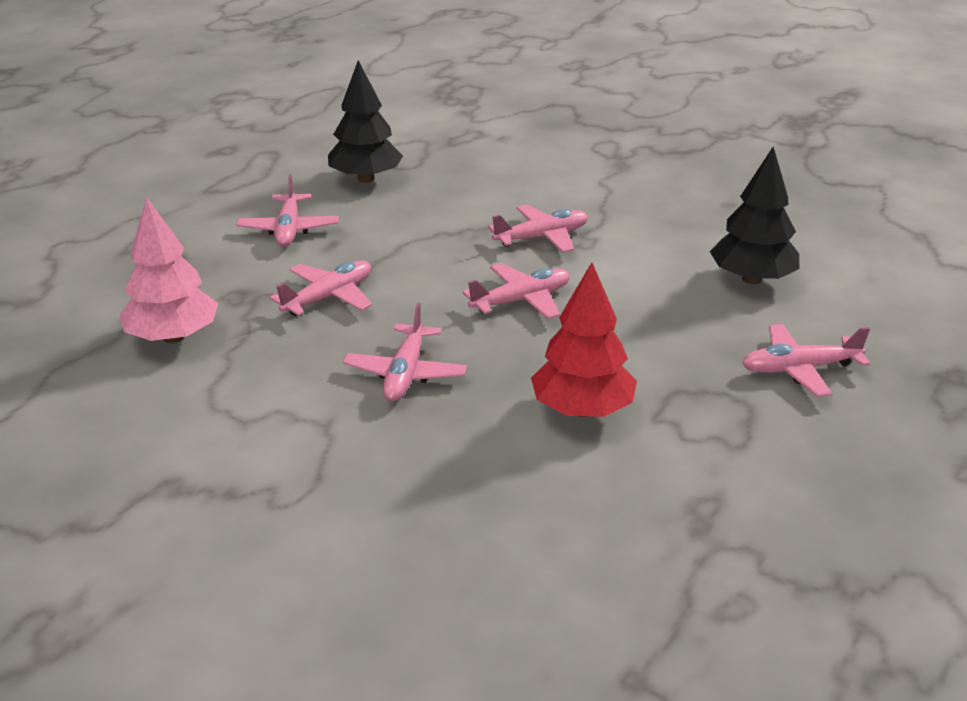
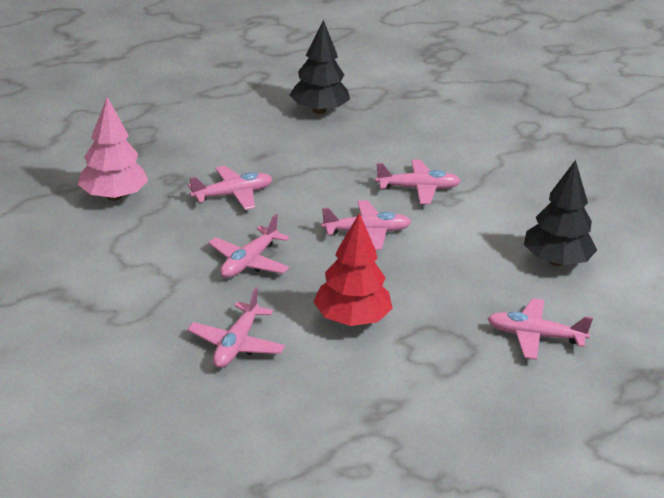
camera: 20 degrees right, 0 degrees up
(289, 229) = (237, 137): pink plane -> pink plane (236, 345)

